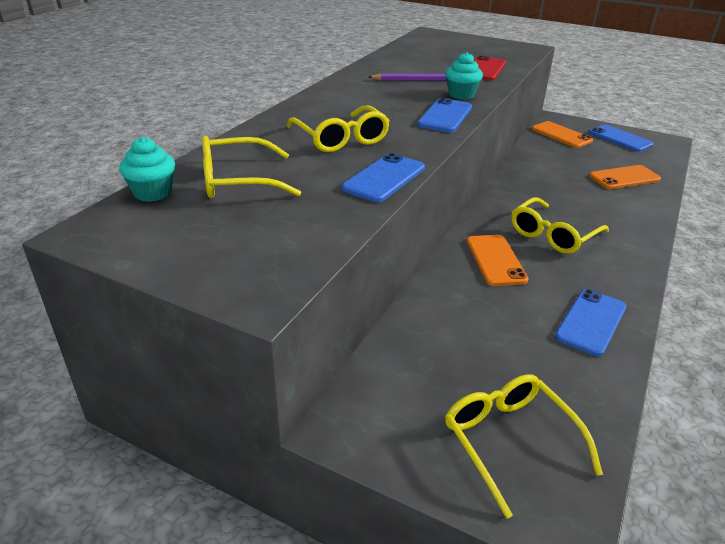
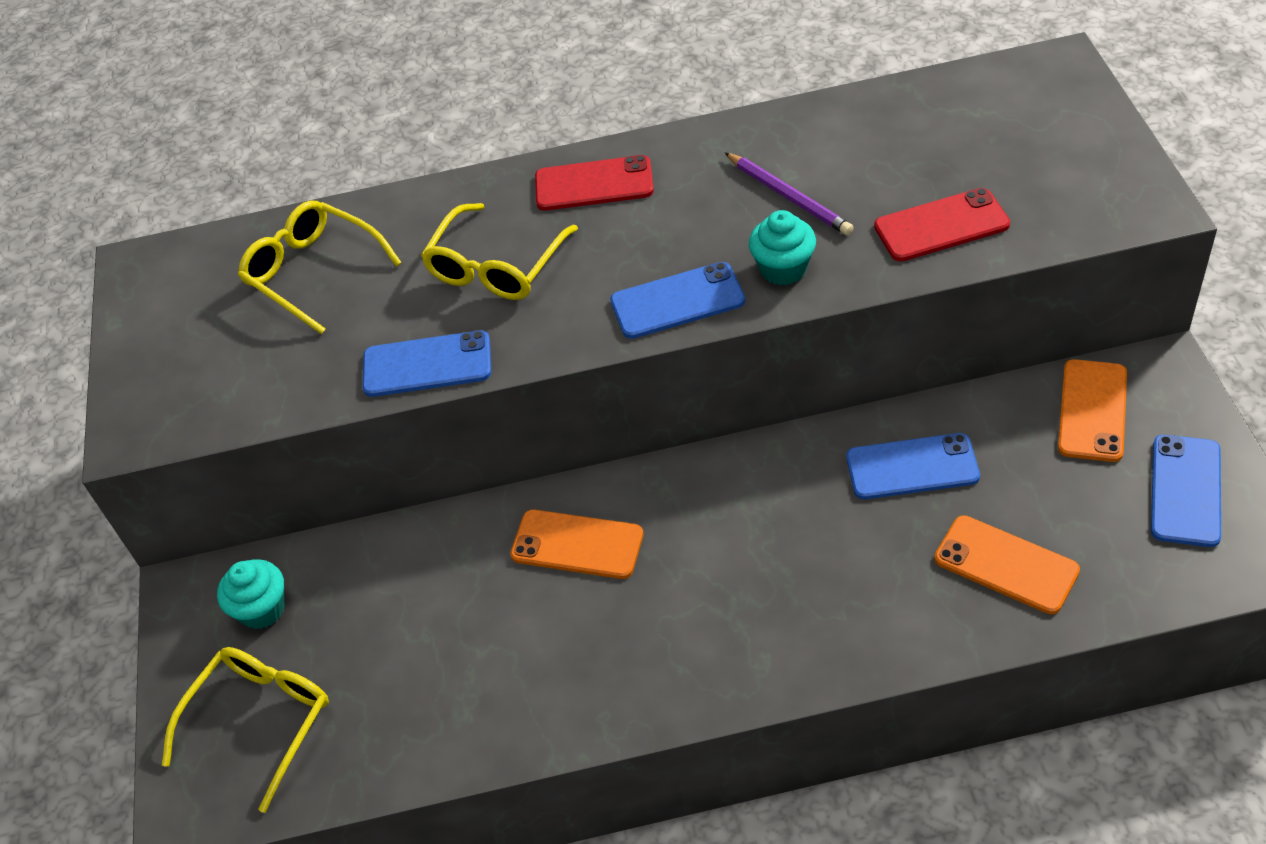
camera: 60 degrees right, 15 degrees up
(153, 193) = (237, 242): turquoise cupcake -> turquoise cupcake (262, 609)
(328, 103) = (594, 184): none -> red phone
(495, 260) = (577, 545): orange phone -> orange phone turned 60 degrees clockwise
(553, 235) = (705, 568): yellow glasses -> none
(591, 322) = (522, 699): blue phone -> blue phone (912, 467)

